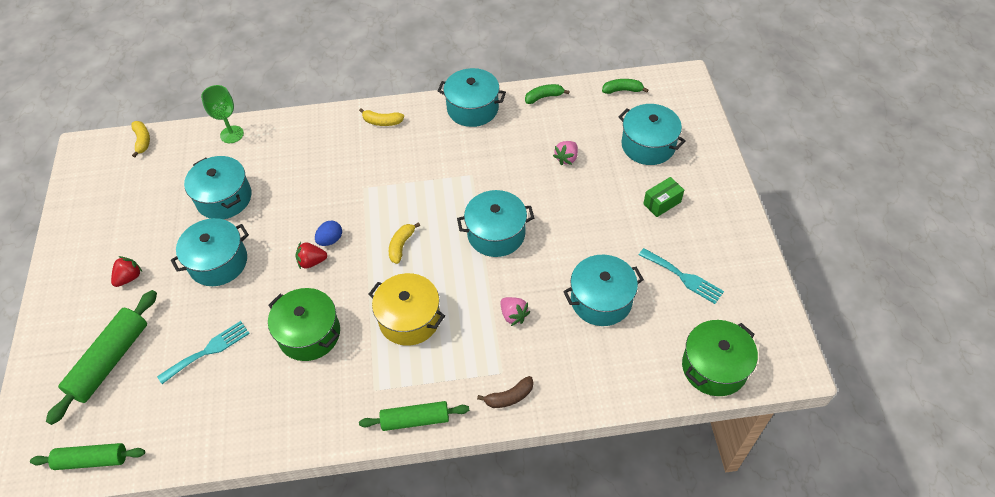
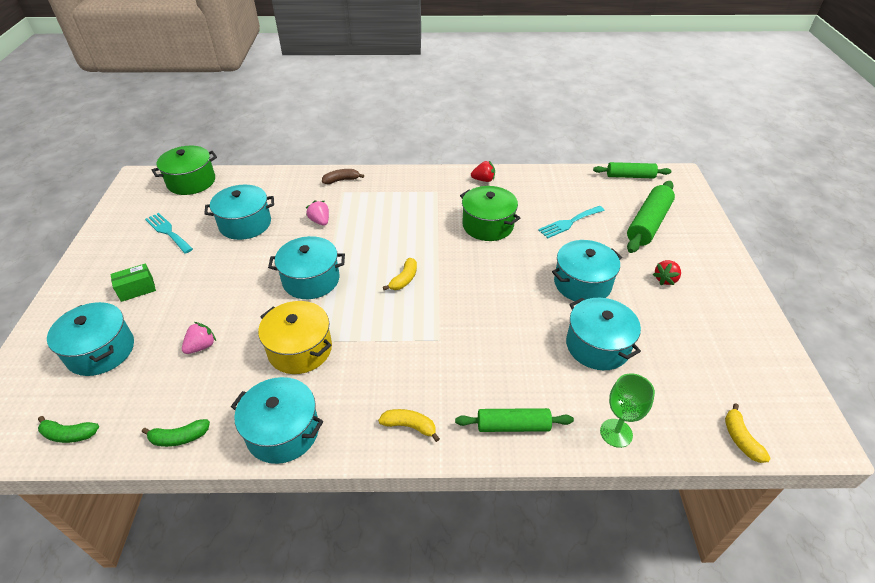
camera: 175 degrees left, 10 degrees down
(312, 262) = (490, 275): red strawberry -> red strawberry (483, 180)
(330, 240) = (474, 291): blue egg -> none
(409, 319) = (405, 227): yellow pot -> yellow pot (300, 349)
(415, 420) = (409, 175): green rolling pin -> green rolling pin (513, 426)

